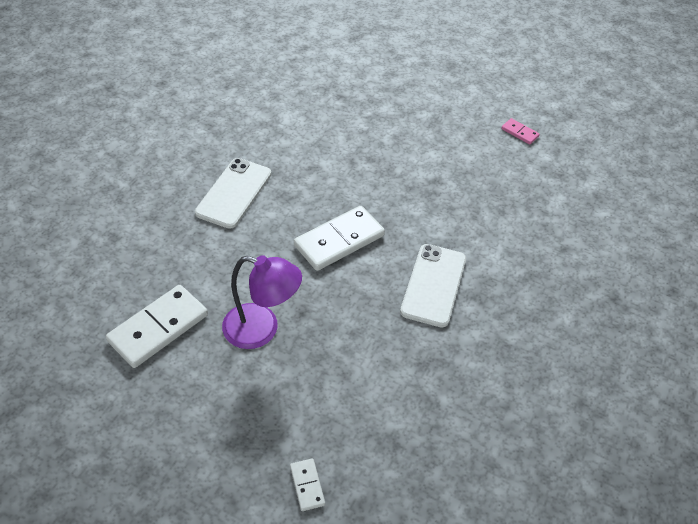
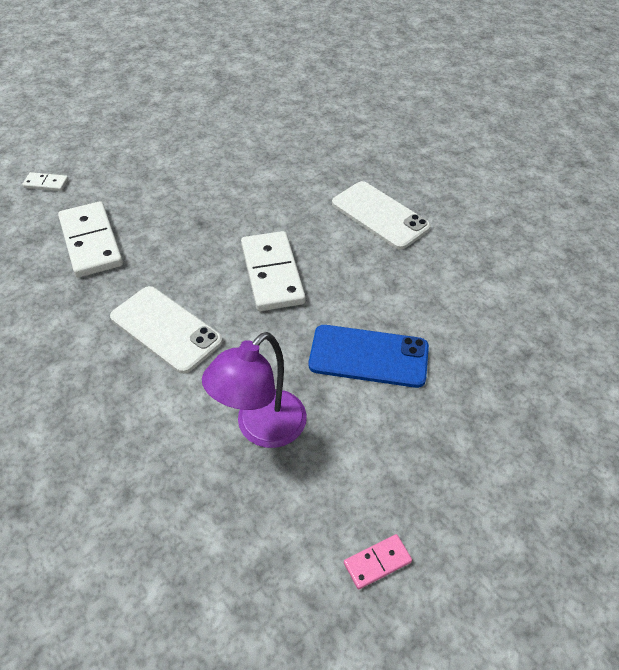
camera: 115 degrees right, 0 degrees up
(158, 328) = (243, 142): white domino -> white domino (91, 242)
(262, 329) = (201, 194): purple lamp -> purple lamp (261, 429)
(387, 166) = (368, 356): none -> blue phone

